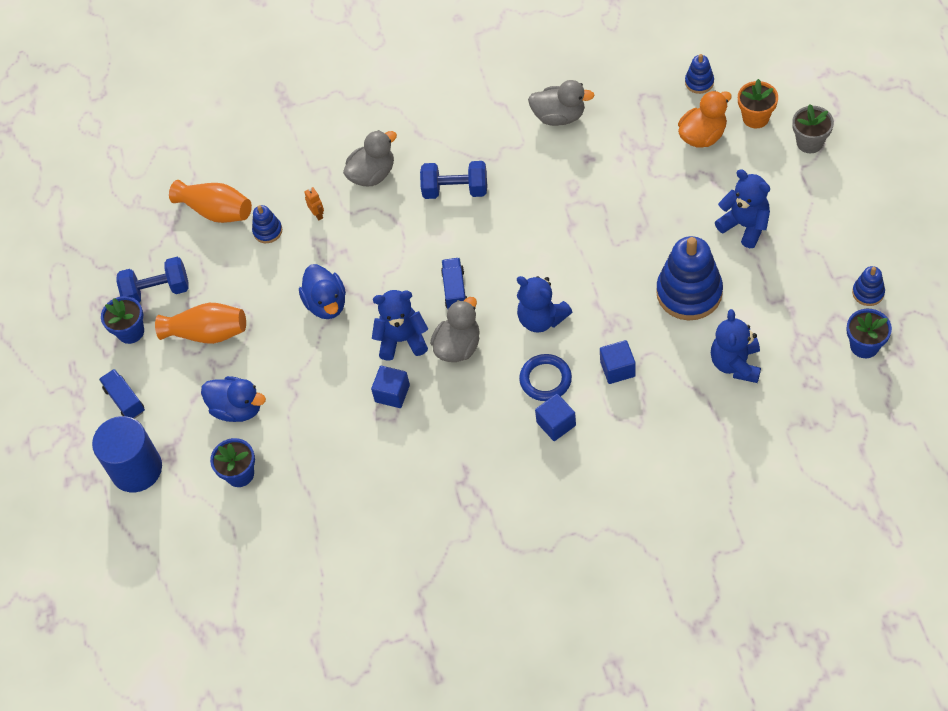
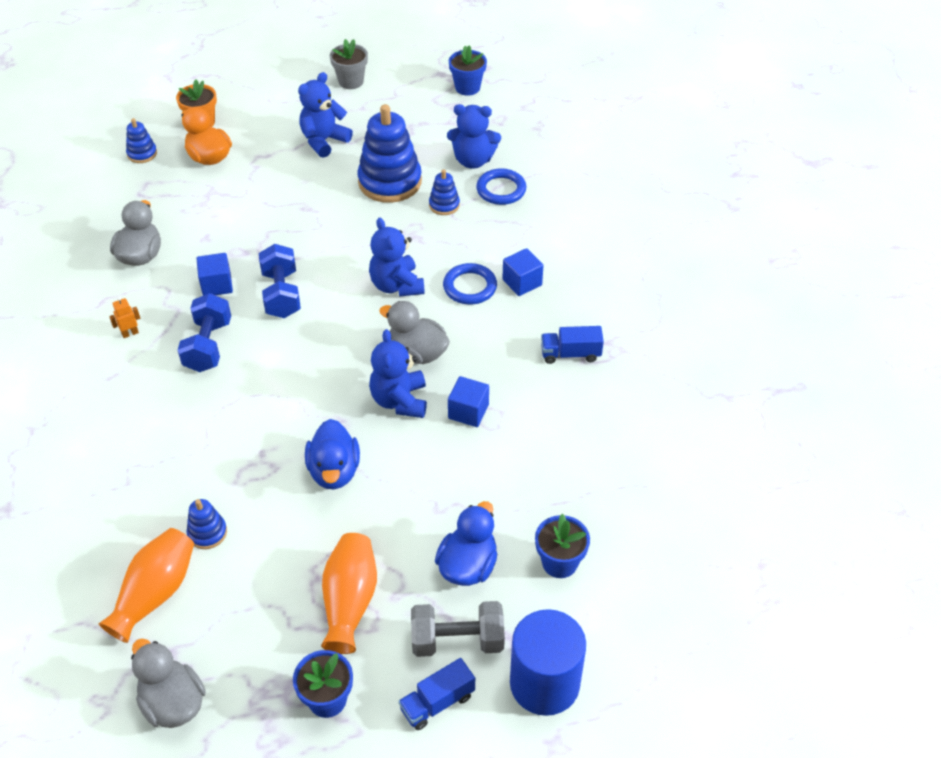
camera: 95 degrees left, 10 degrees down
(157, 291) = (267, 666): blue dumbbell -> blue dumbbell (281, 294)
(173, 408) = (457, 640): none -> grey dumbbell
(318, 214) = (199, 478): orange robot -> orange robot (130, 333)
(326, 304) = (334, 471): blue duck -> blue duck turned 105 degrees clockwise
(372, 174) = (157, 421): grey duck -> grey duck (173, 702)
(455, 290) = (344, 352): blue truck -> blue truck (570, 354)
(541, 319) = (396, 285): blue teddy bear -> blue teddy bear turned 120 degrees clockwise
(617, 369) = (466, 235): blue cube -> blue cube (217, 285)
(692, 394) = (501, 190): none -> blue ring
(809, 142) = (244, 94): grey flower pot -> grey flower pot (351, 81)
(868, 293) = (415, 80): blue stacking toy -> blue stacking toy (444, 205)

